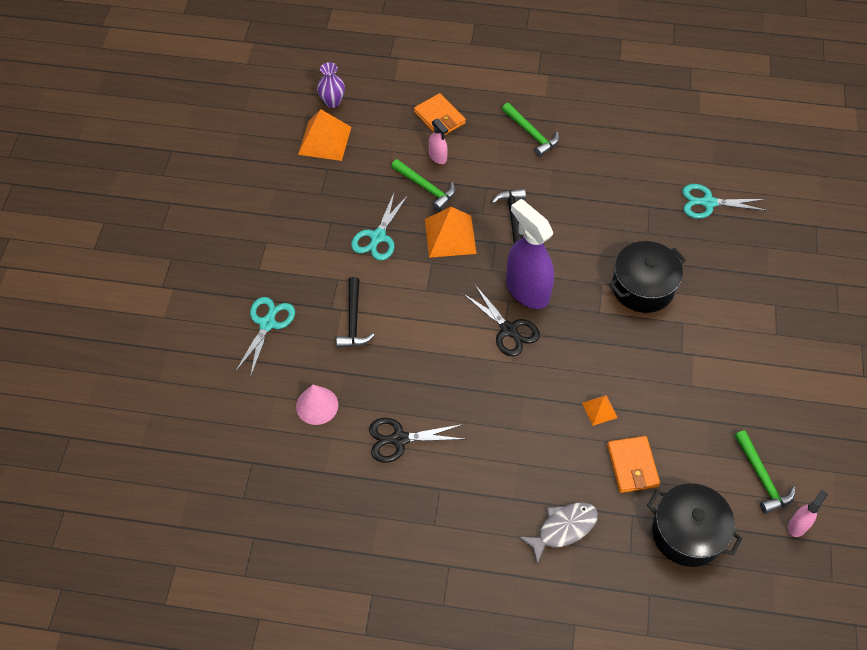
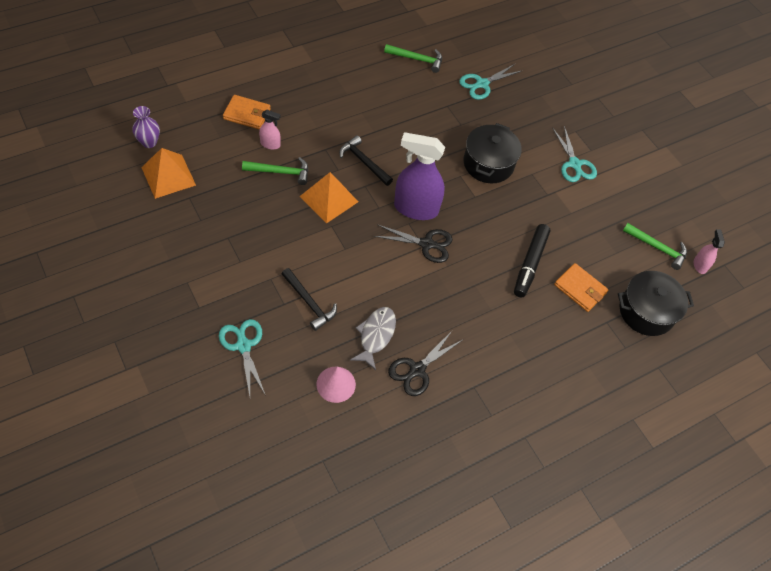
camera: 45 degrees left, 0 degrees up
(378, 237) = (275, 229): turquoise scissors -> turquoise scissors (574, 164)
(531, 133) = (325, 93): green hammer -> green hammer (417, 59)
(563, 529) = (574, 360): grey fish -> grey fish (375, 335)
(599, 410) = (530, 264): orange pyramid -> black marker

